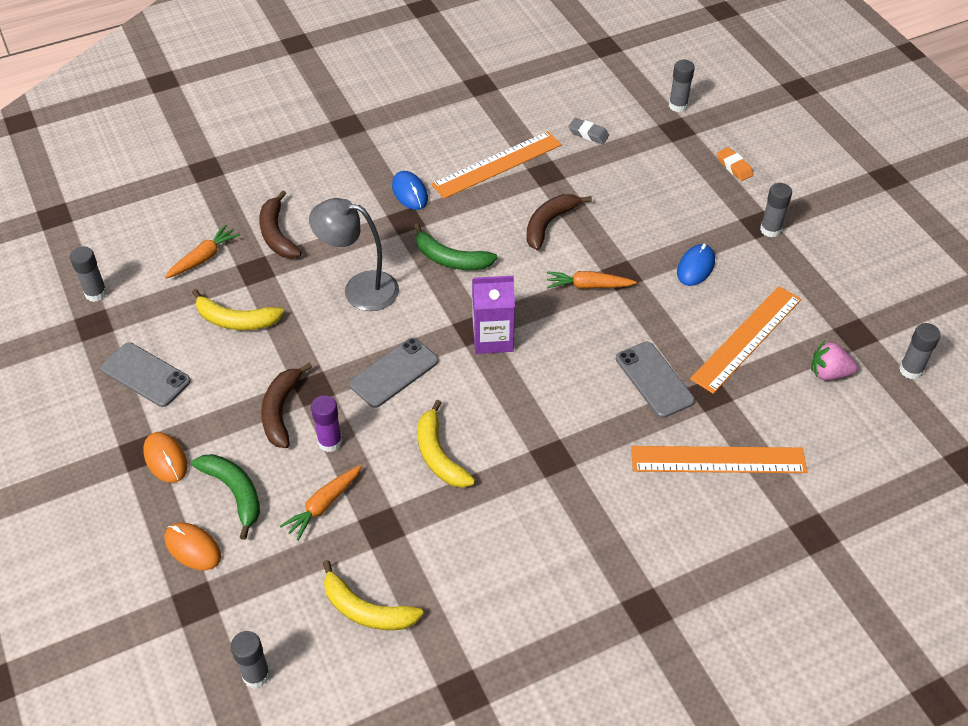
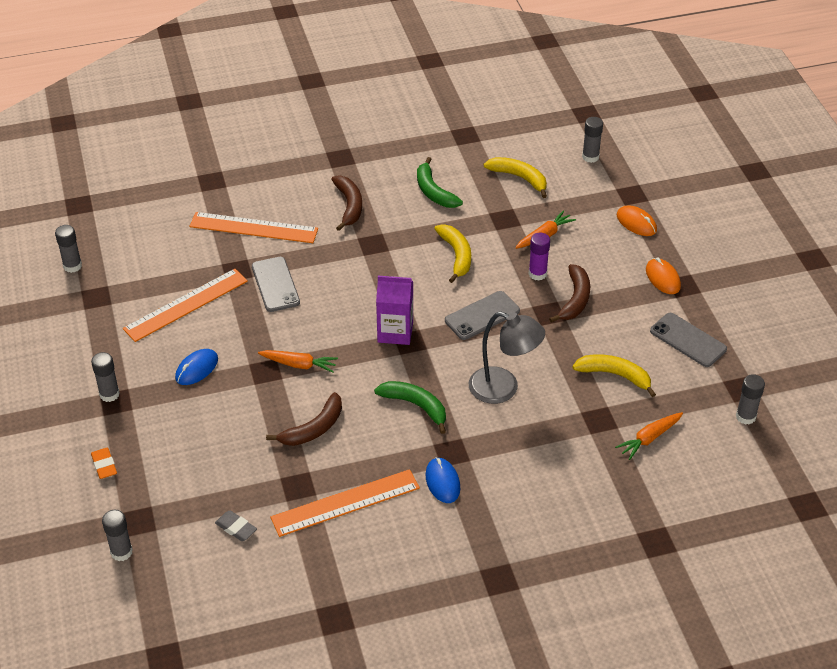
camera: 170 degrees left, 5 degrees down
(234, 492) = (609, 251): green banana -> green banana (434, 191)
(277, 234) = (579, 453): brown banana -> brown banana (349, 206)
(829, 373) = (137, 272): pink strawberry -> none

